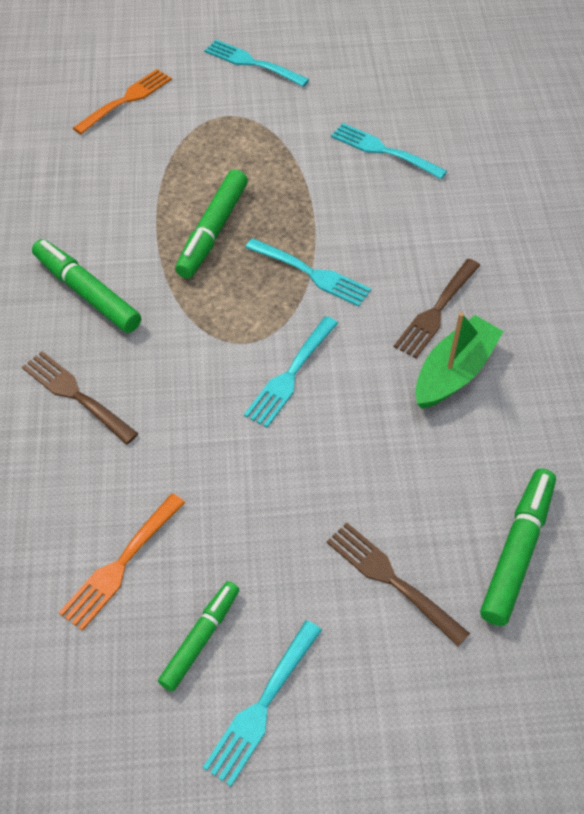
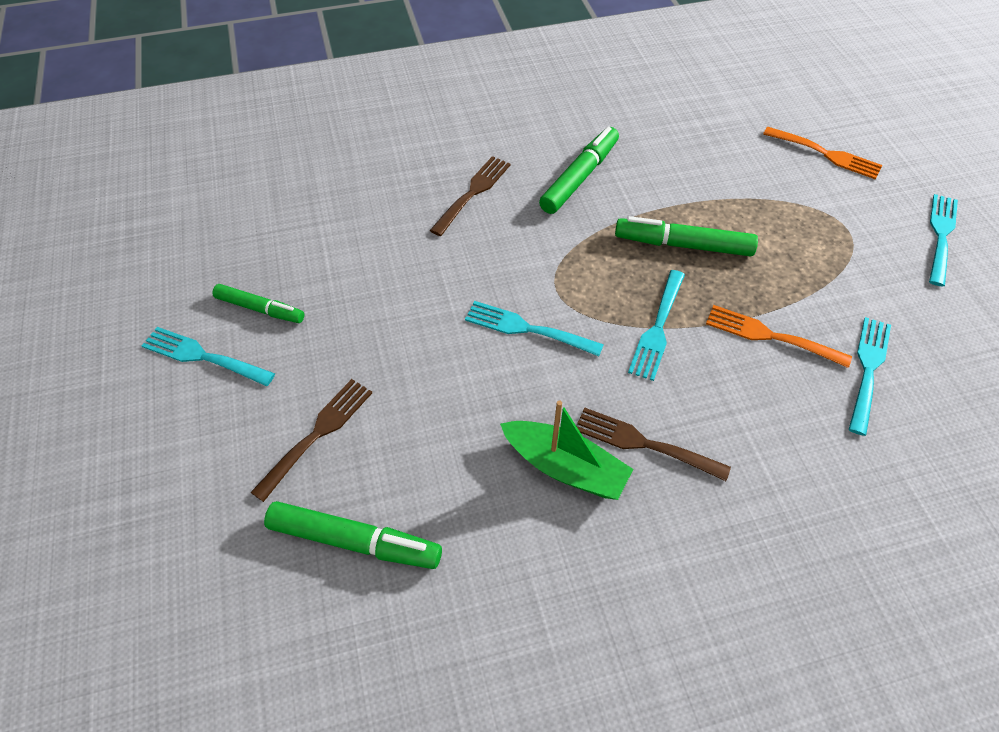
camera: 80 degrees right, 0 degrees up
(121, 564) = (321, 250): orange fork -> orange fork (770, 336)

